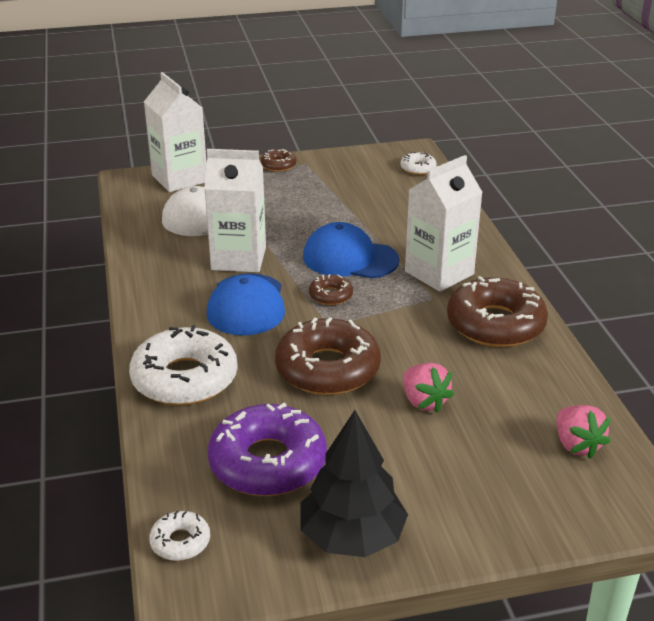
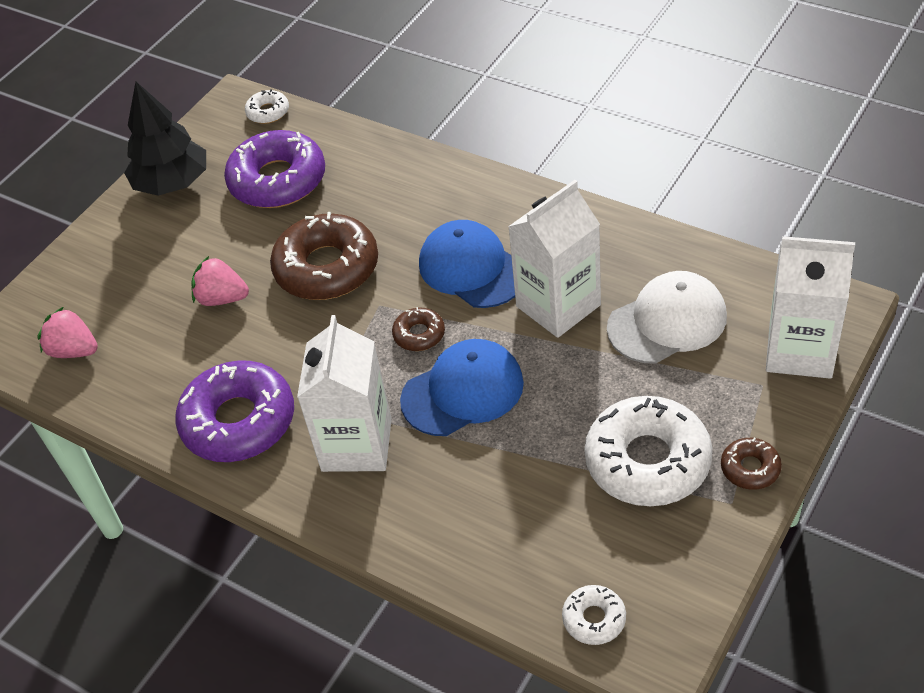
camera: 140 degrees right, 15 degrees up
(185, 378) = (416, 183): white donut -> white donut (647, 461)
(495, 324) = (239, 421): brown donut -> purple donut

